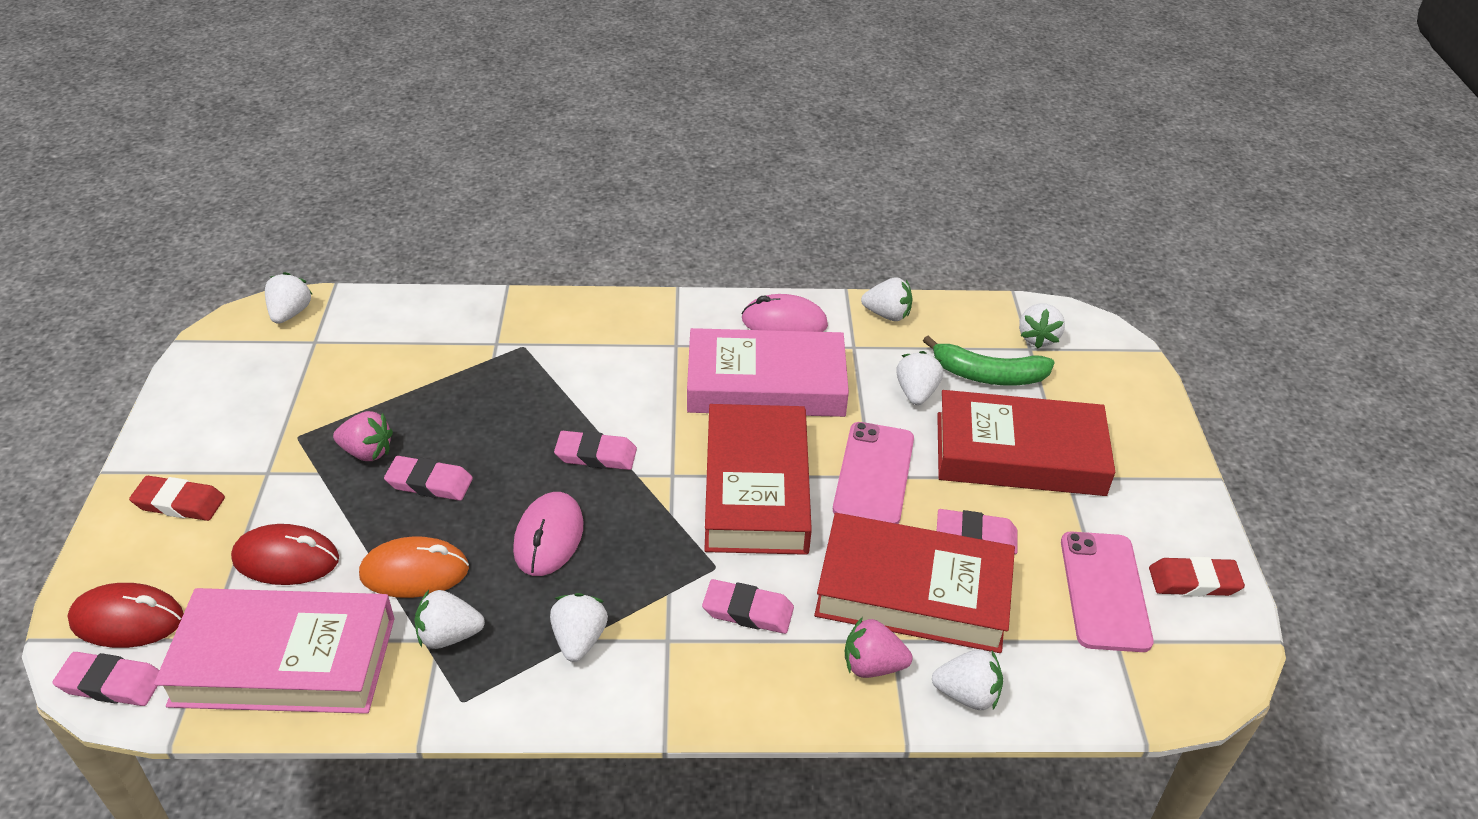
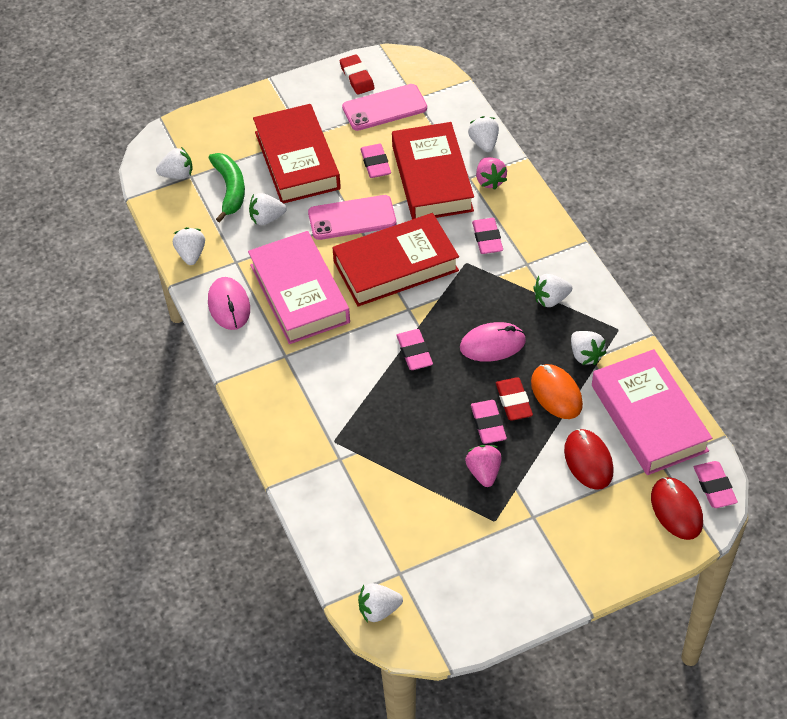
camera: 110 degrees left, 10 degrees up
(179, 503) = (586, 547): red eraser -> red eraser (514, 401)

